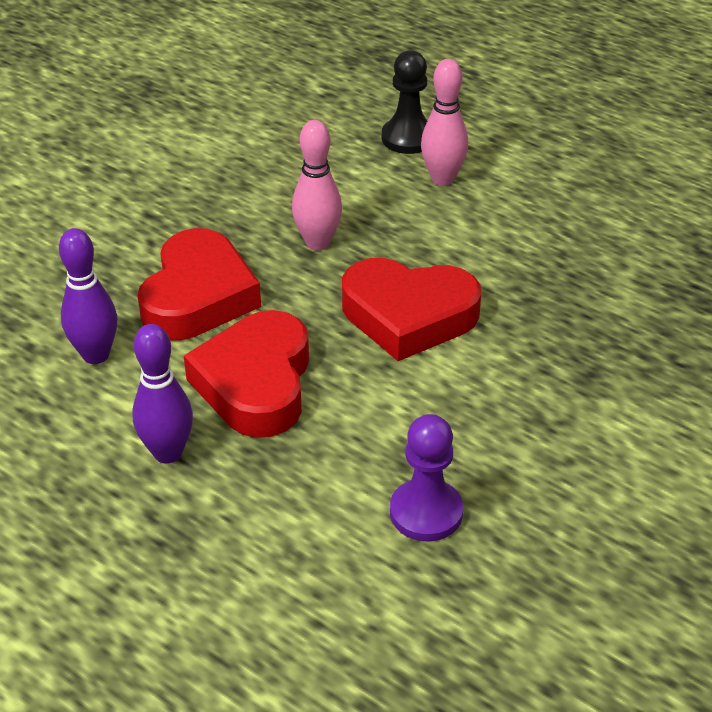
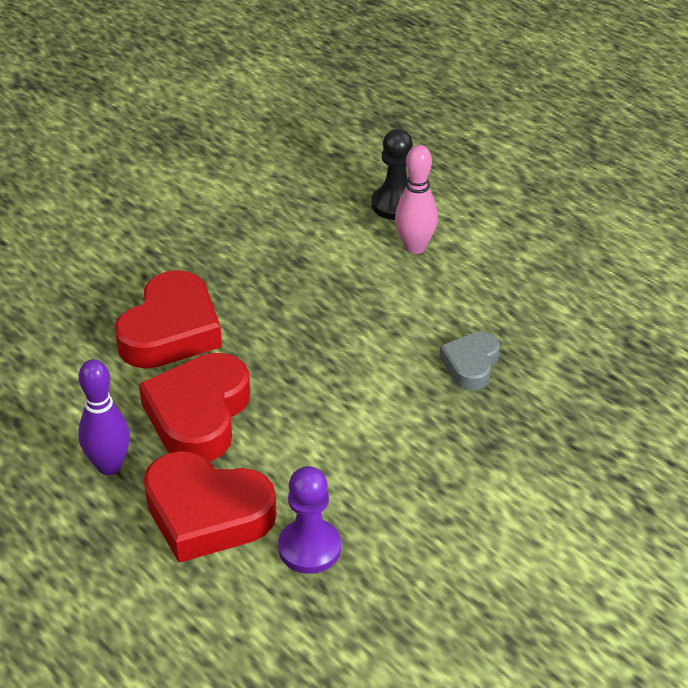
camera: 10 degrees right, 0 degrees up
(96, 355) = (72, 372): purple bowling pin -> none
(317, 243) = (287, 294): pink bowling pin -> none
(408, 316) = (346, 371): red heart -> red heart (206, 514)
(542, 292) = (471, 365): none -> grey heart

